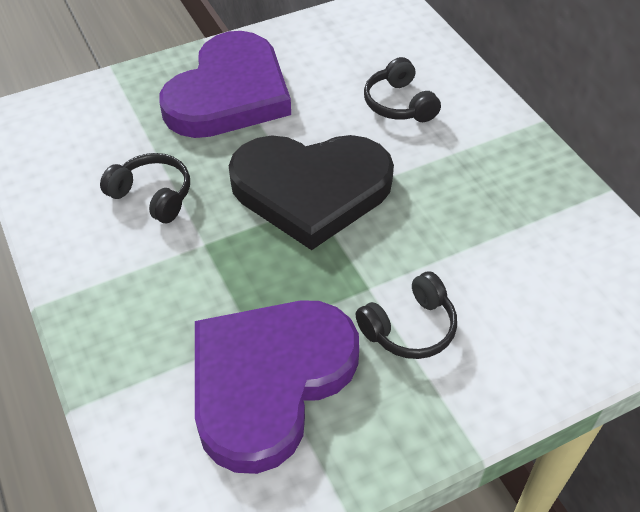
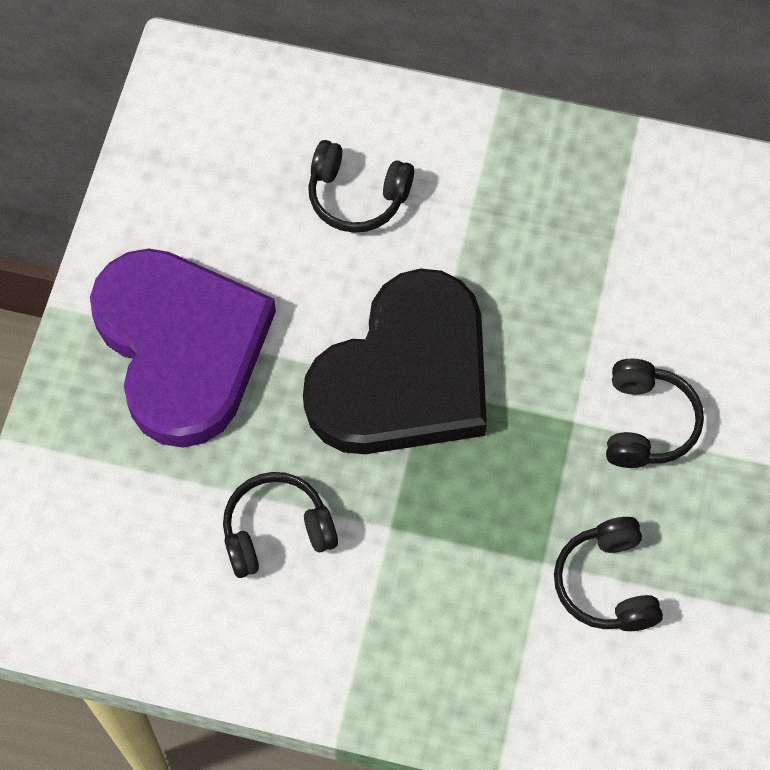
camera: 50 degrees left, 15 degrees up
(269, 381) = (606, 584): purple heart -> black headphones

